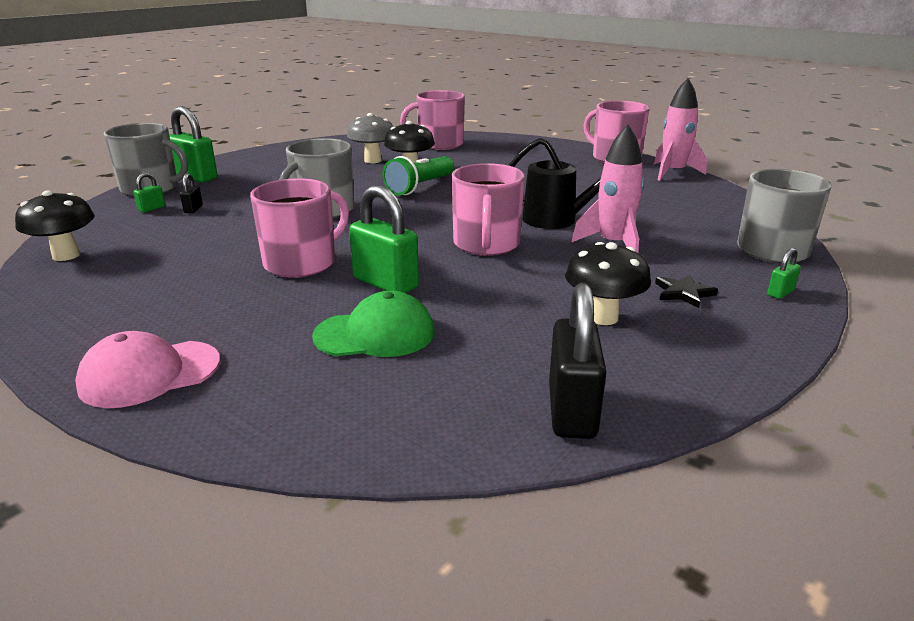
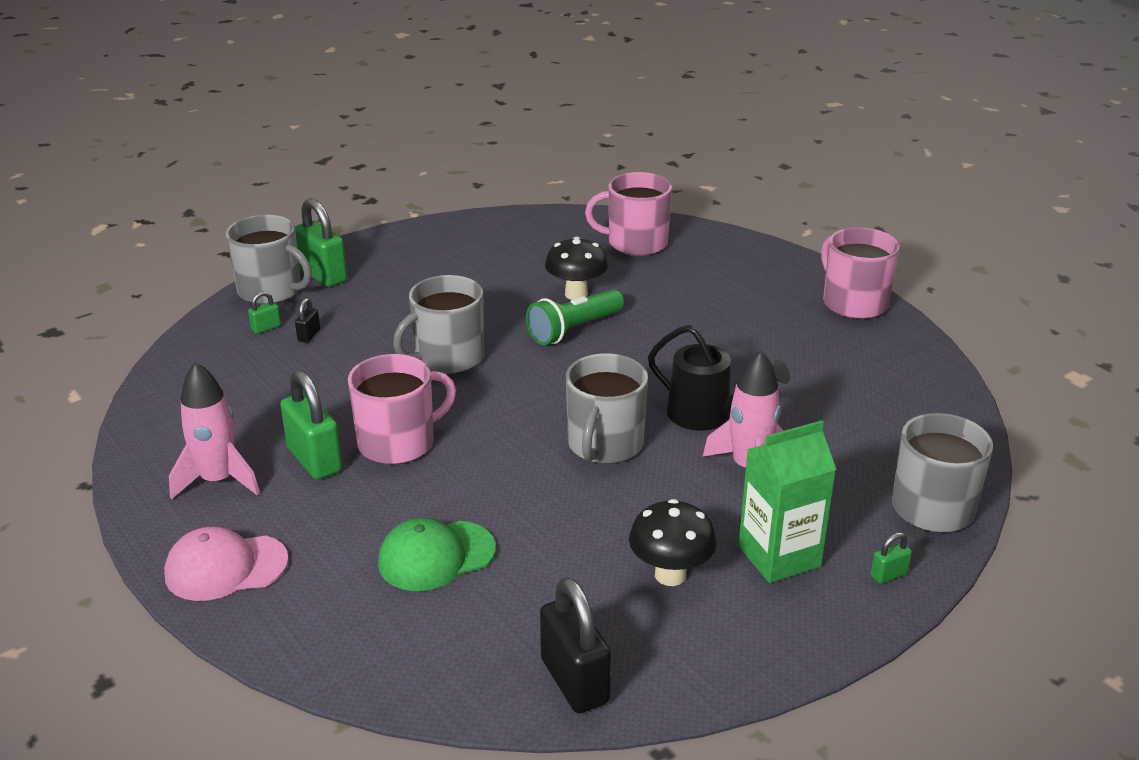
camera: 15 degrees right, 5 degrees up
(66, 255) = (172, 393): black mushroom -> none
(372, 160) = (538, 268): grey mushroom -> none
(375, 334) = (436, 556): green cap -> green cap turned 150 degrees clockwise
(385, 283) = (472, 488): green padlock -> green padlock (314, 460)
(486, 244) = (604, 444): pink mug -> grey mug
(571, 411) = (574, 681): black padlock -> black padlock turned 45 degrees counterclockwise
(673, 173) = (912, 345): pink rocket -> pink rocket (218, 480)
(683, 293) = (779, 556): black star -> green carton

